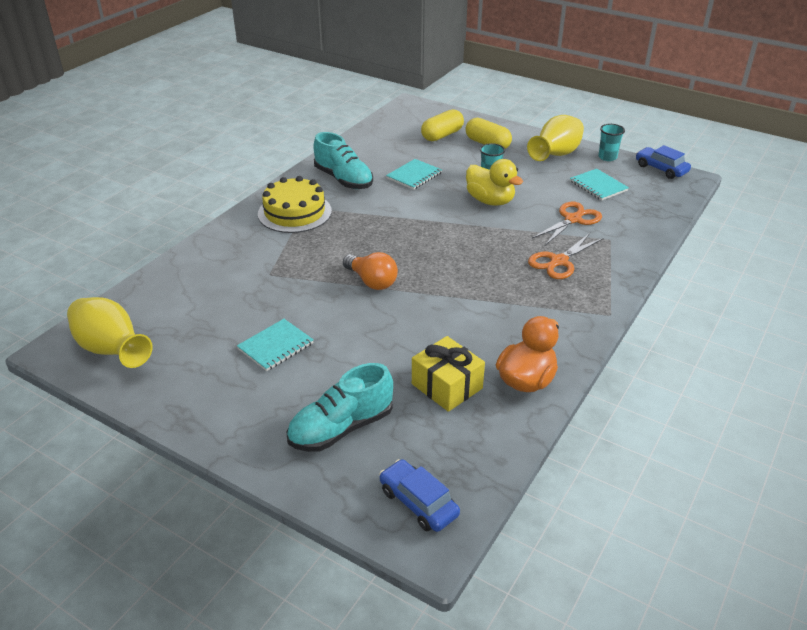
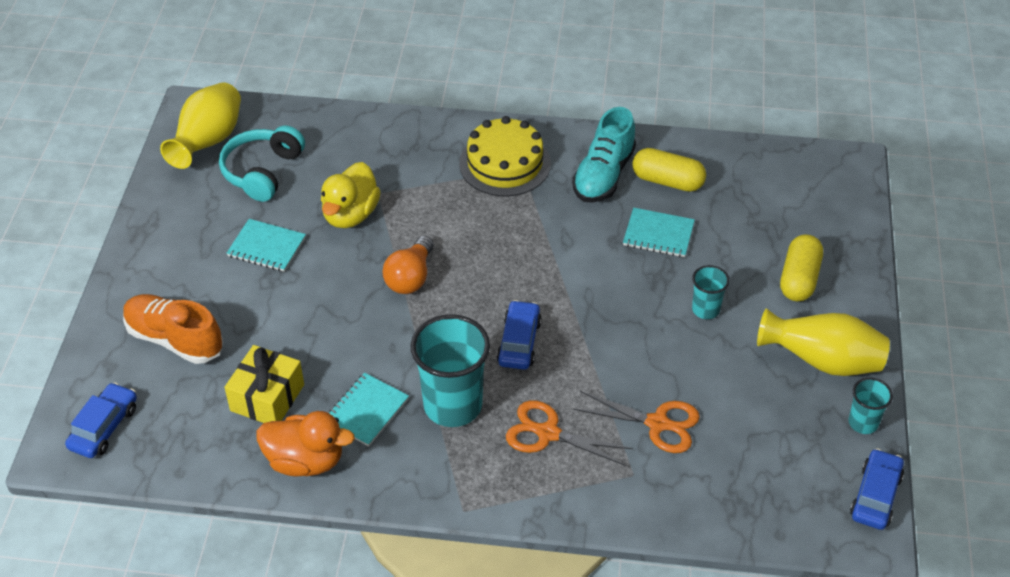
camera: 65 degrees right, 10 degrees up
(183, 327) = (262, 171): none -> turquoise headphones
(341, 428) = (175, 339): turquoise shoe -> orange shoe
(442, 135) = (787, 225): yellow capsule -> yellow capsule (667, 181)
(470, 251) = (519, 342): none -> blue car
(490, 201) = (647, 327): yellow duck -> yellow duck (350, 214)
(511, 294) = (453, 405): none -> turquoise cup
(598, 186) = (767, 431): turquoise notebook -> turquoise notebook (366, 411)

